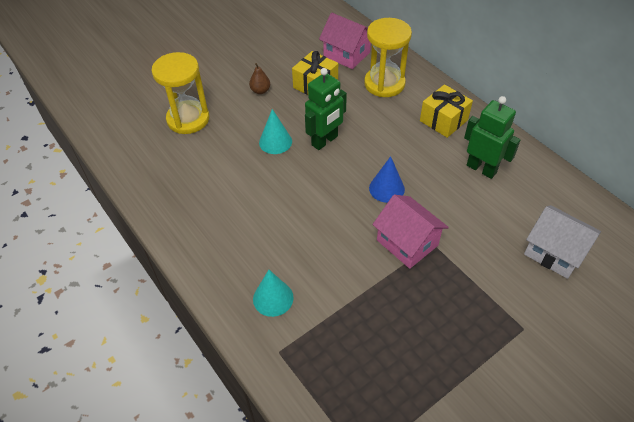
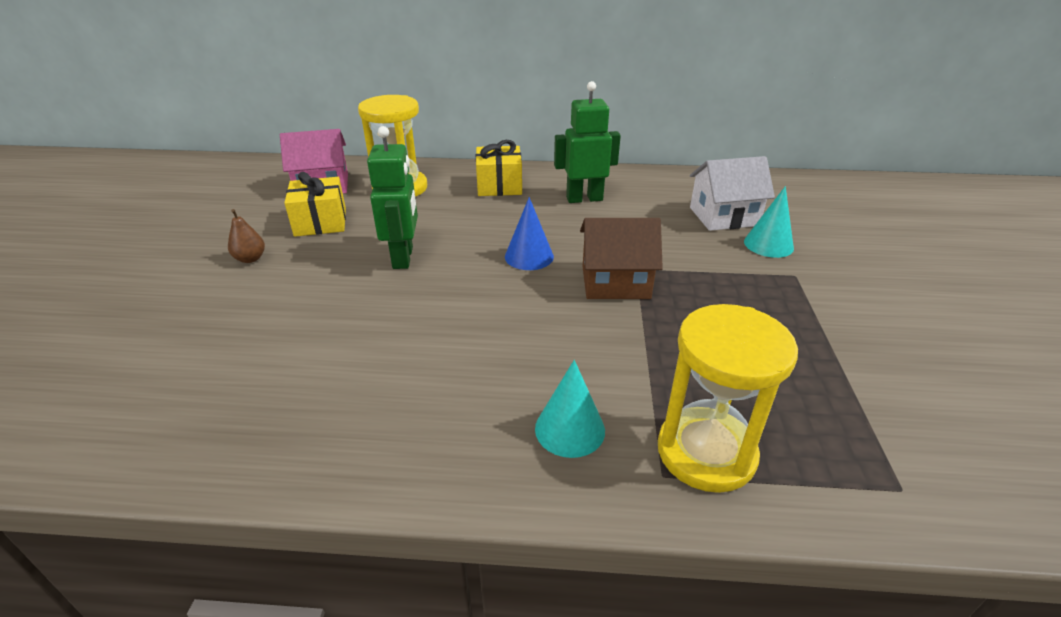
camera: 50 degrees left, 15 degrees down
(188, 119) = (167, 338): yellow hourglass -> yellow hourglass (706, 452)
(275, 142) = (341, 290): turquoise cone -> turquoise cone (768, 244)
(407, 243) = (615, 282): pink house -> brown house

